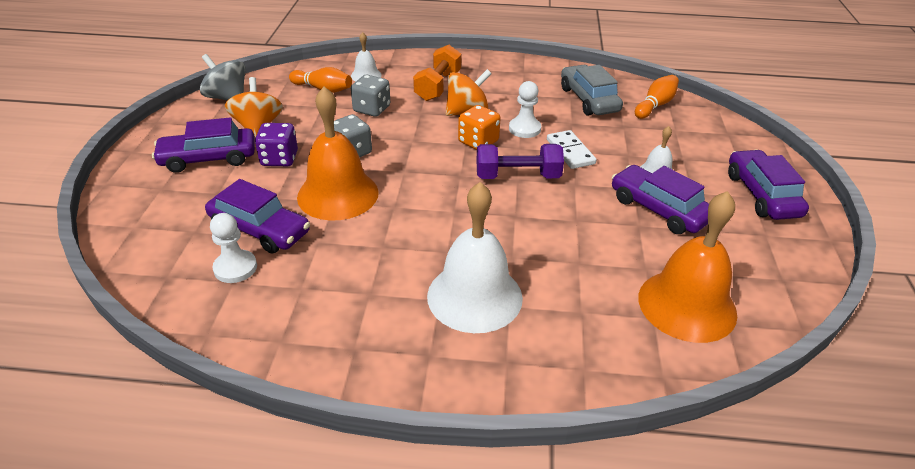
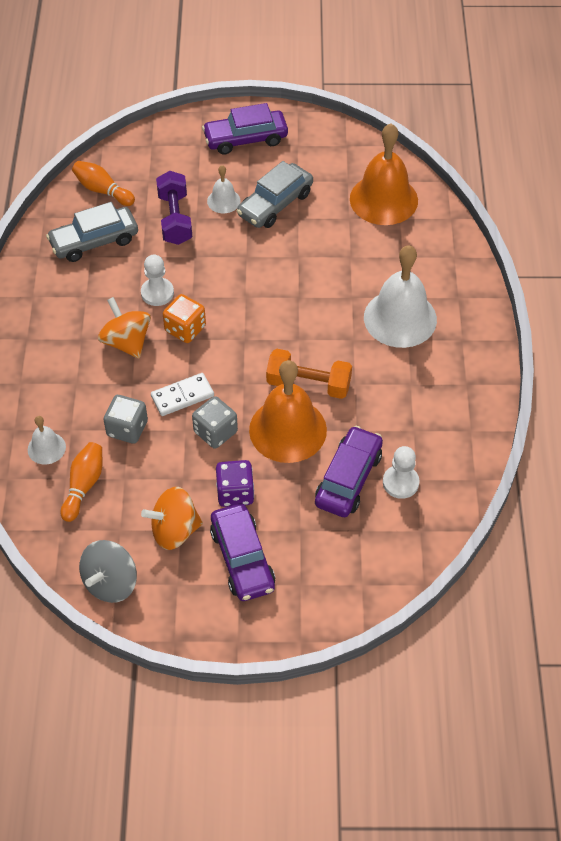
camera: 95 degrees left, 15 degrees up
(438, 86) = (70, 373): orange dumbbell -> orange dumbbell (308, 384)
(517, 176) = (240, 296): purple dumbbell -> purple dumbbell (175, 219)
(570, 152) = (195, 258): white domino -> white domino (182, 396)
(658, 209) = (275, 204): purple car -> grey car

